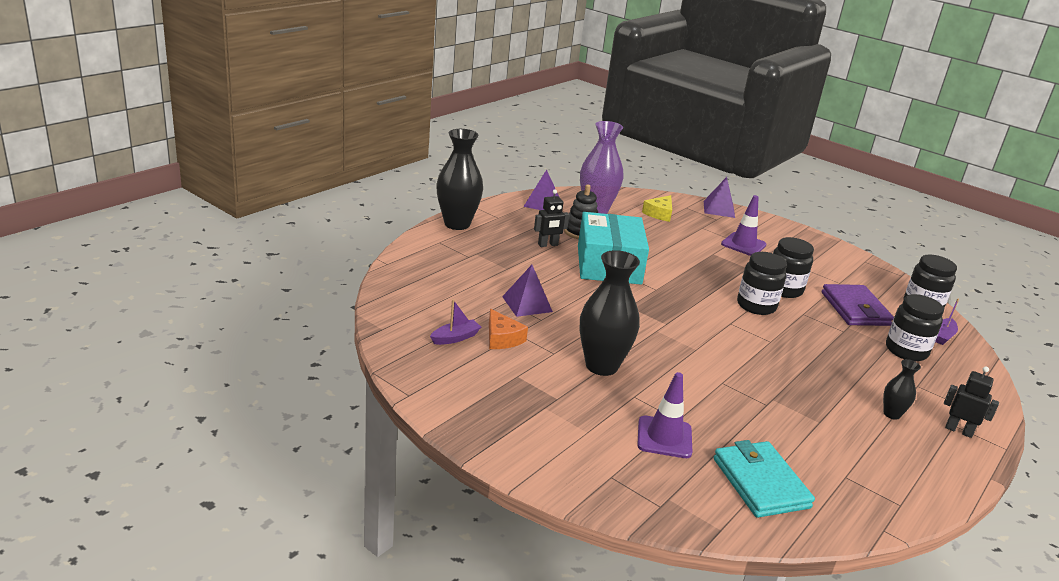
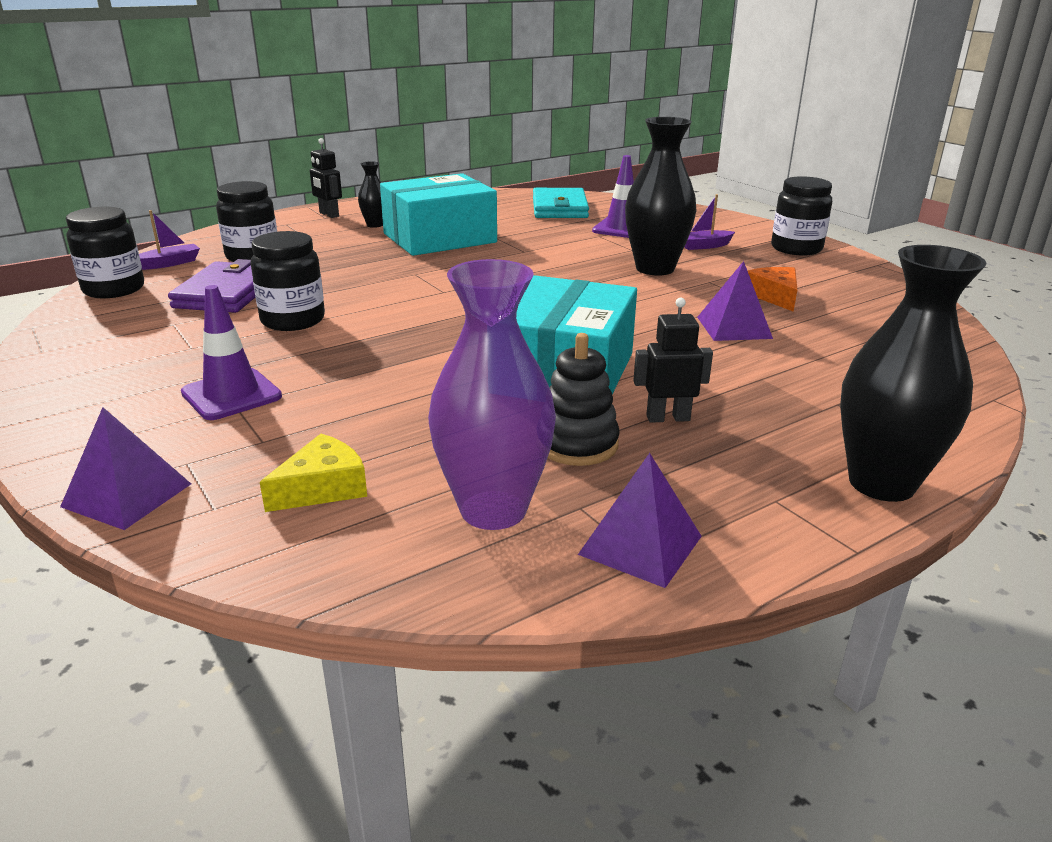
camera: 160 degrees left, 0 degrees up
(455, 338) = (837, 300): purple boat -> purple boat (704, 246)
(756, 306) = (375, 305): black jar -> black jar (796, 249)
(810, 396) = (439, 238): none -> turquoise box

